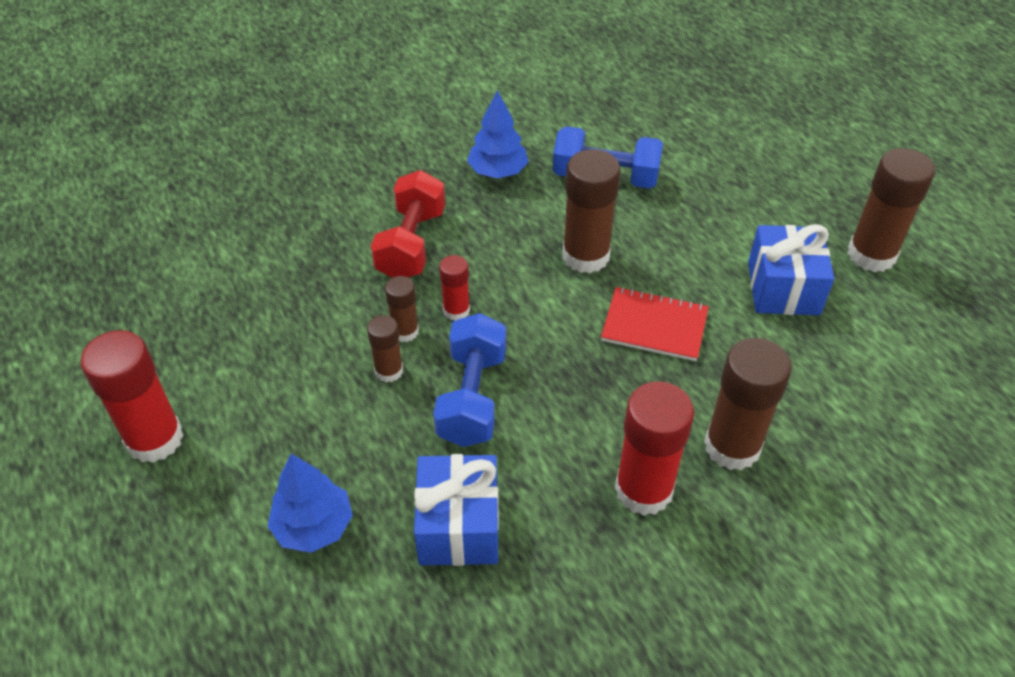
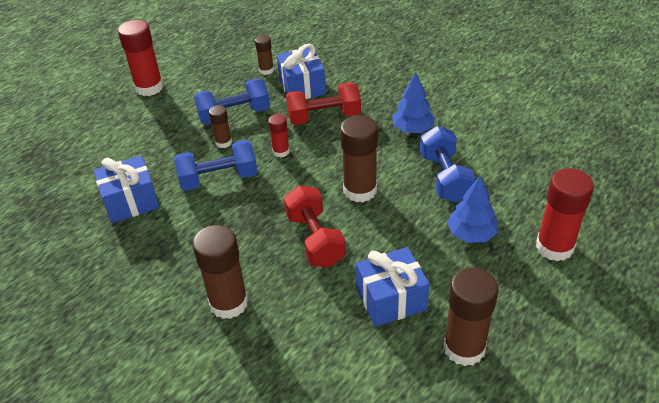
camera: 70 degrees right, 5 degrees down
(314, 526) = (116, 153): blue tree -> blue tree (471, 234)
(321, 246) = (302, 87): none -> blue gift
(328, 341) = (234, 115): none -> blue dumbbell
(405, 331) = (255, 138): brown glue stick -> brown glue stick (266, 70)
(643, 490) = (179, 269): red glue stick -> red glue stick (554, 247)
(654, 326) = (315, 239): red notebook -> red dumbbell

